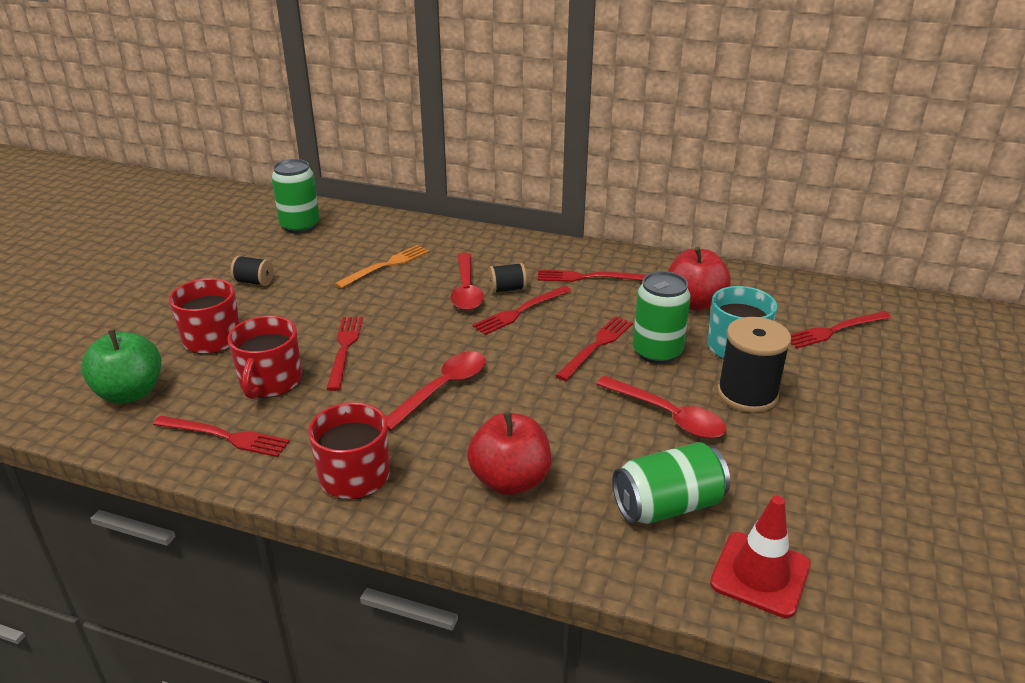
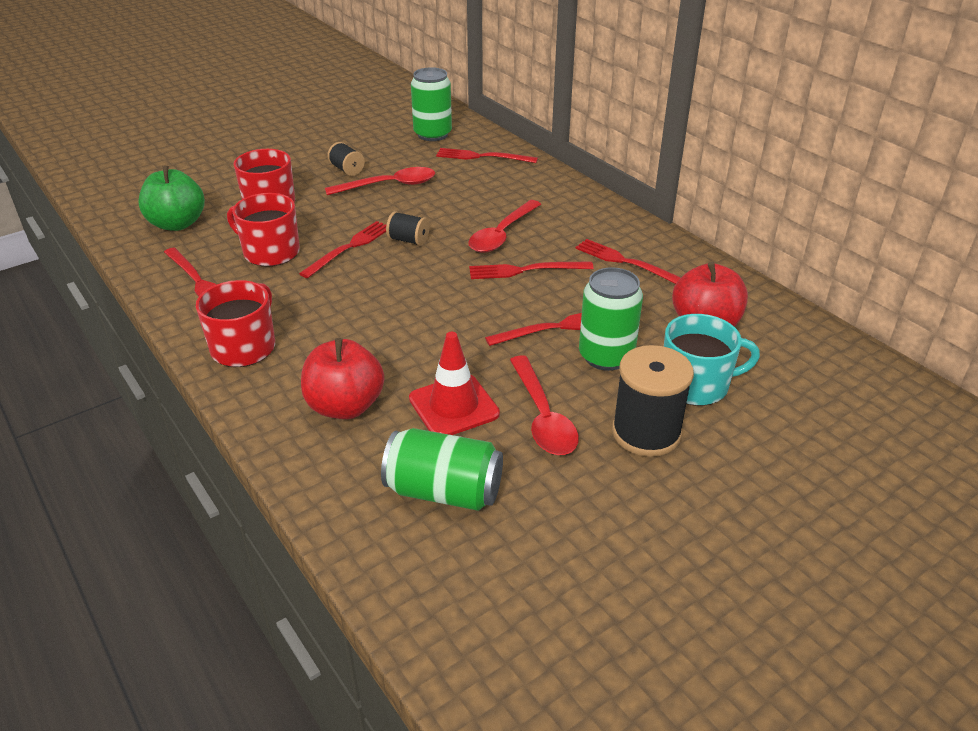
camera: 35 degrees right, 5 degrees up
(270, 381) = (270, 252): red mug -> red mug turned 75 degrees clockwise
(386, 266) = (460, 190): orange fork -> none
(442, 389) = (383, 309): red spoon -> red spoon (389, 185)
(507, 289) = (538, 246): black spool -> black spool (408, 240)
(760, 574) = (449, 591): red traffic cone -> red traffic cone (454, 406)
(835, 330) = (830, 414): red fork -> red fork (482, 157)

